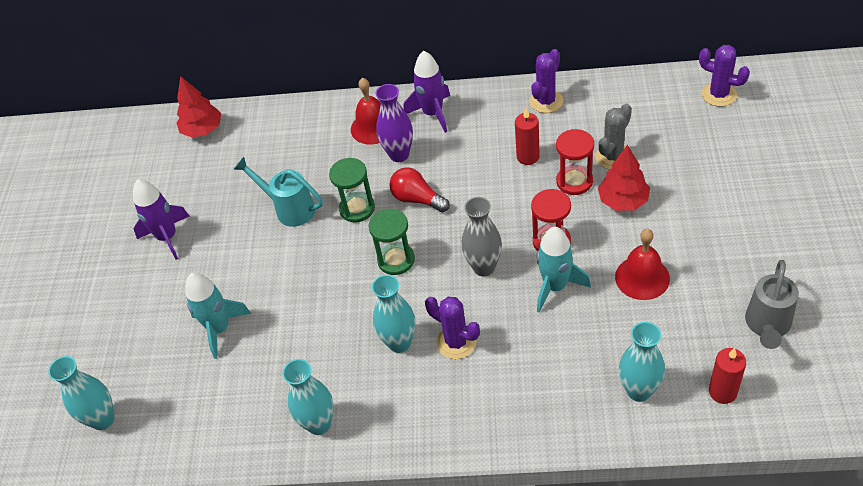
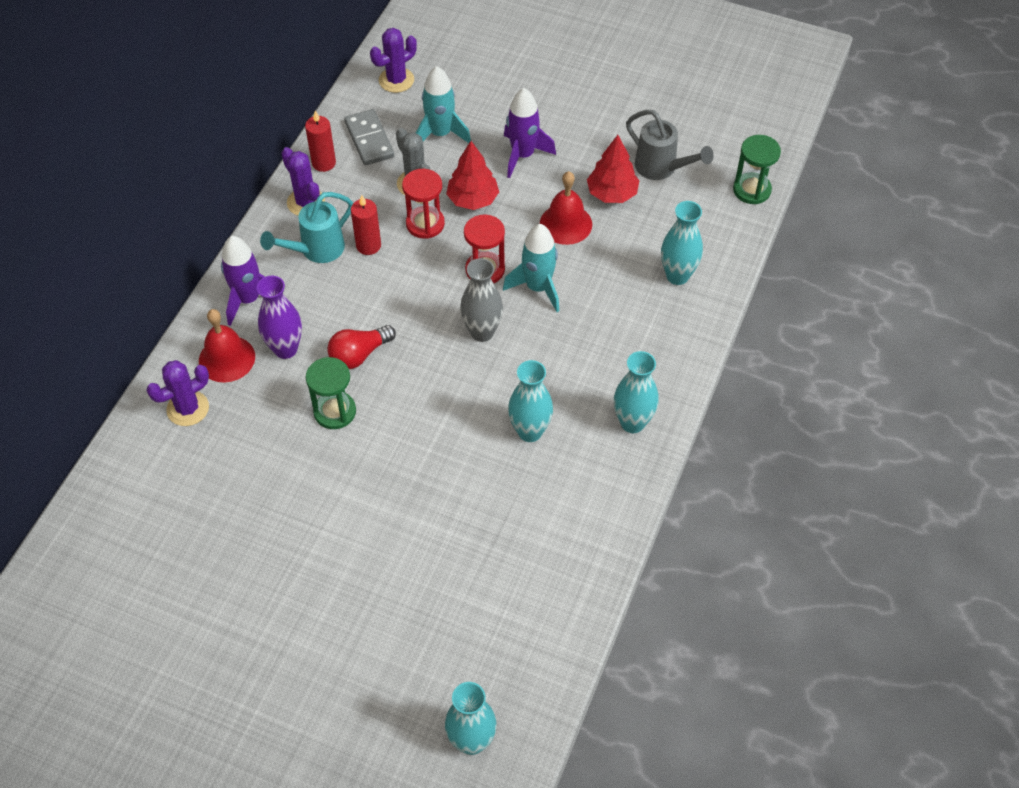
camera: 75 degrees left, 5 degrees up
(167, 237) = (246, 613): purple rocket -> purple rocket (523, 155)
(203, 130) = (94, 531): red tree -> red tree (612, 193)
(219, 329) = (416, 590): turquoise rocket -> turquoise rocket (440, 134)
(289, 209) = (290, 475): turquoise watering can -> turquoise watering can (316, 250)
(319, 424) = (586, 530): turquoise vase -> turquoise vase (632, 423)
(396, 260) = (427, 400): green hourglass -> green hourglass (751, 190)
(456, 342) = (555, 385): purple cactus -> purple cactus (188, 408)
(639, 108) = (369, 139): none -> grey domino
(722, 392) = (706, 224): red candle -> red candle (324, 163)

